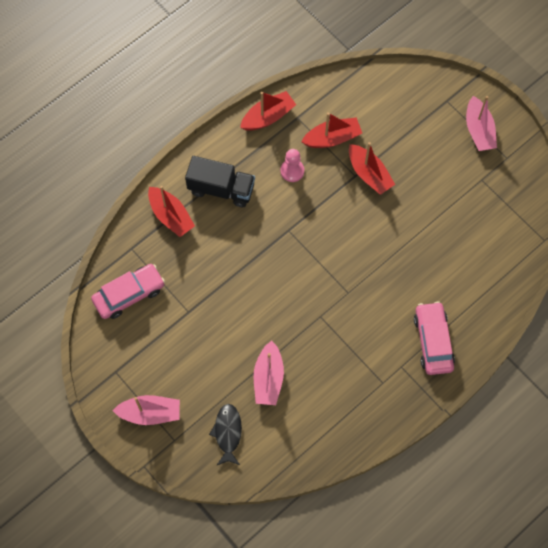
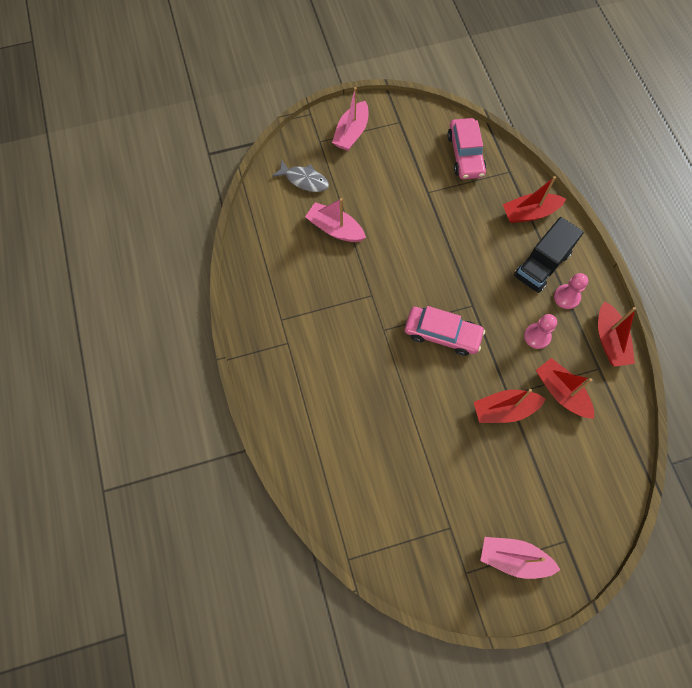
camera: 115 degrees right, 0 degrees up
(227, 433) = (304, 180): black fish -> grey fish
(243, 160) = (566, 297): none -> pink pawn
(332, 138) = (561, 392): red boat -> red boat turned 135 degrees clockwise
(433, 341) = (296, 383): pink car -> pink car (442, 334)

